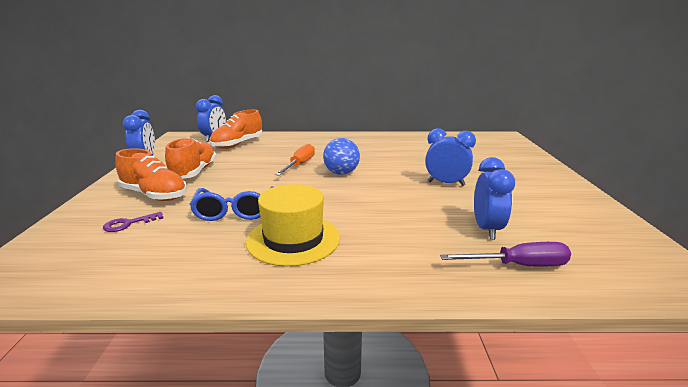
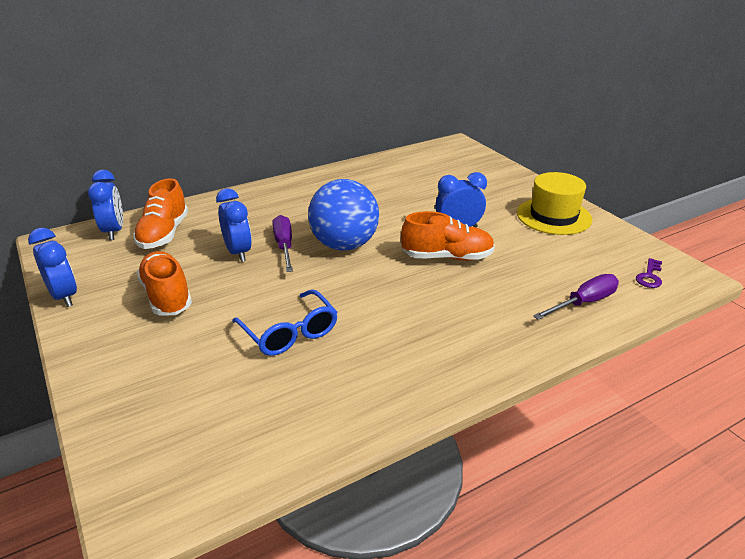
camera: 30 degrees left, 10 degrees up
(129, 224) = (190, 391): purple key -> purple key (649, 276)
(154, 195) = (163, 345): orange shoe -> orange shoe (447, 257)
(293, 239) = (388, 344): yellow hat -> yellow hat (553, 216)
(299, 165) = (284, 246): orange screwdriver -> purple screwdriver
(341, 173) = (344, 245): blue ball -> blue ball, size x1.60
(486, 229) = (535, 274): blue clock -> blue clock (238, 252)

